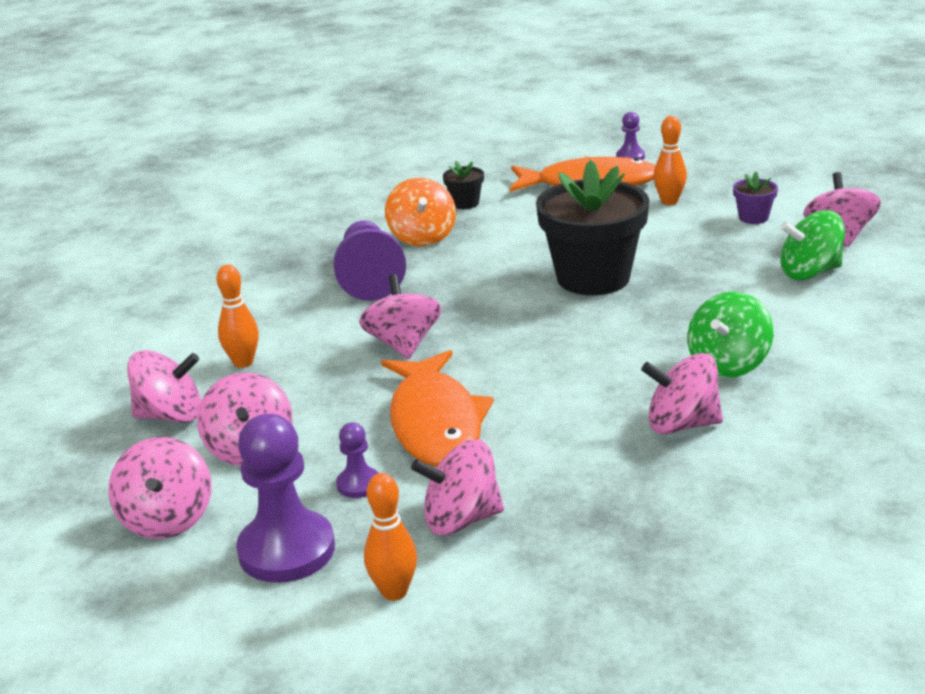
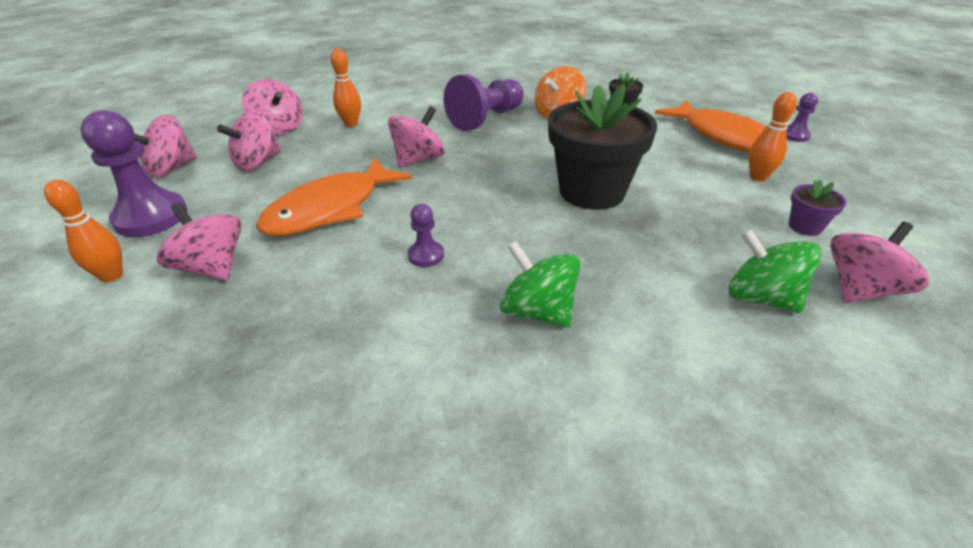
camera: 50 degrees right, 10 degrees up
(358, 484) = (238, 211): purple pawn -> purple pawn (426, 255)
(682, 424) = (414, 323): pink spinning top -> none
(728, 364) = (537, 311): green spinning top -> green spinning top turned 45 degrees clockwise

